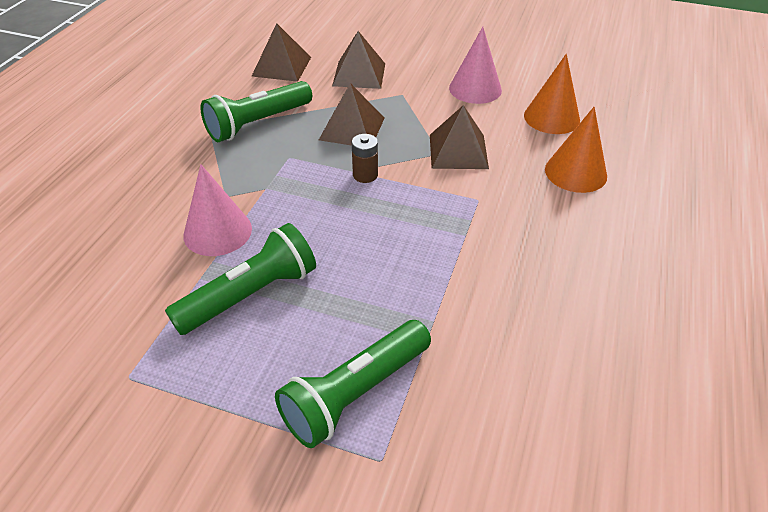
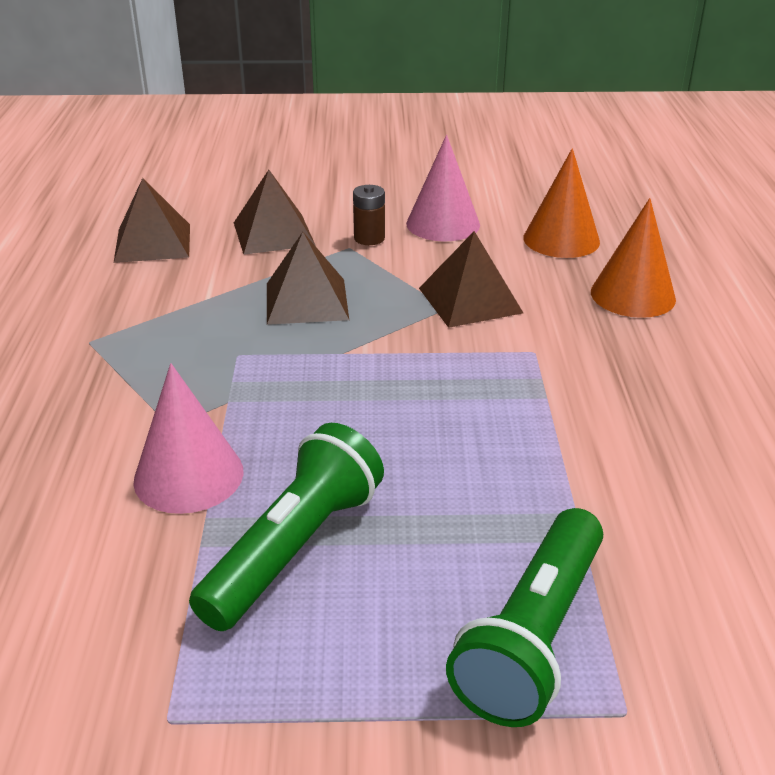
camera: 20 degrees left, 10 degrees down
(257, 123) = (162, 321): green flashlight -> none
(365, 175) = (363, 354): brown battery -> brown battery (369, 238)

